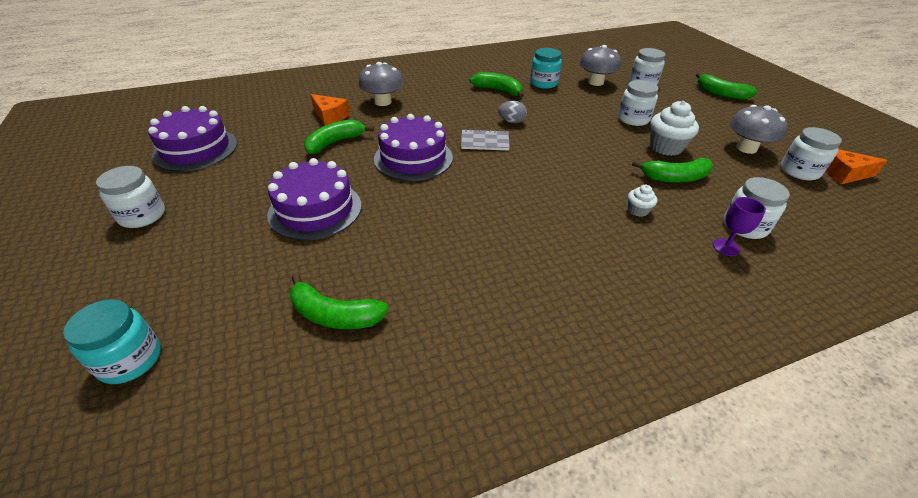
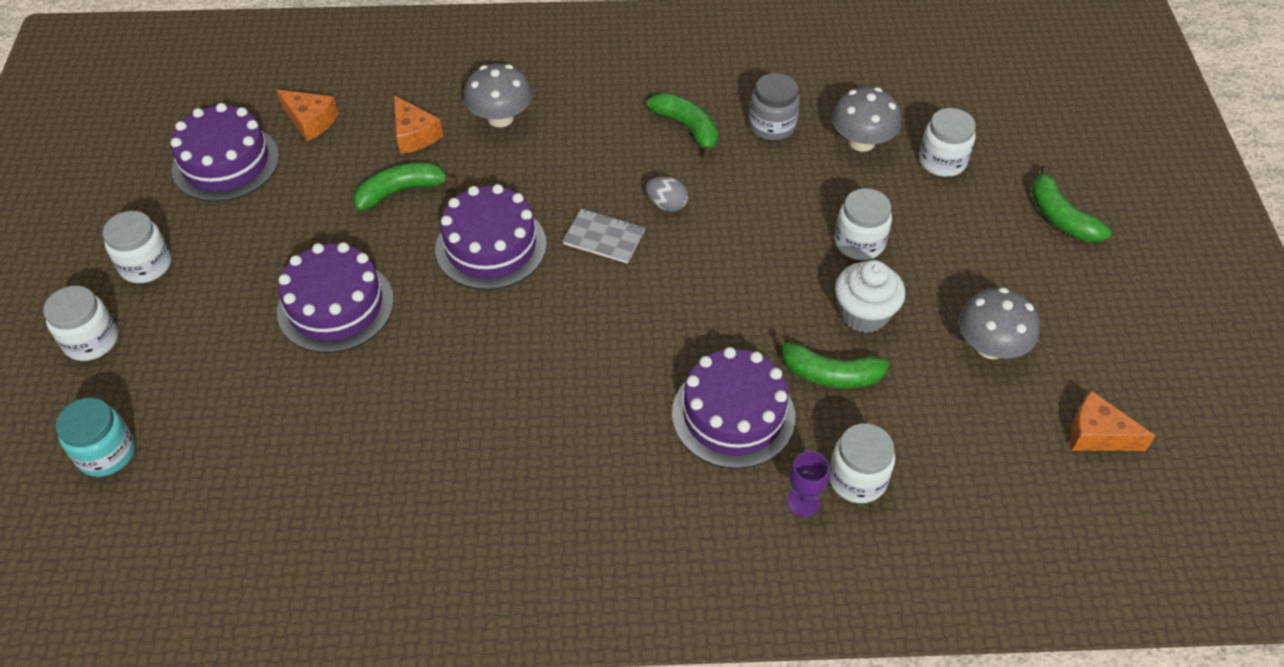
camera: 20 degrees right, 10 degrees up
(253, 121) = (310, 121): none -> orange cheese
(334, 315) = (305, 459): green banana -> none
(543, 83) = (772, 126): turquoise jar -> grey jar
(638, 210) = (733, 415): white cupcake -> purple cake
(799, 171) = (1031, 411): white jar -> white jar (91, 341)

